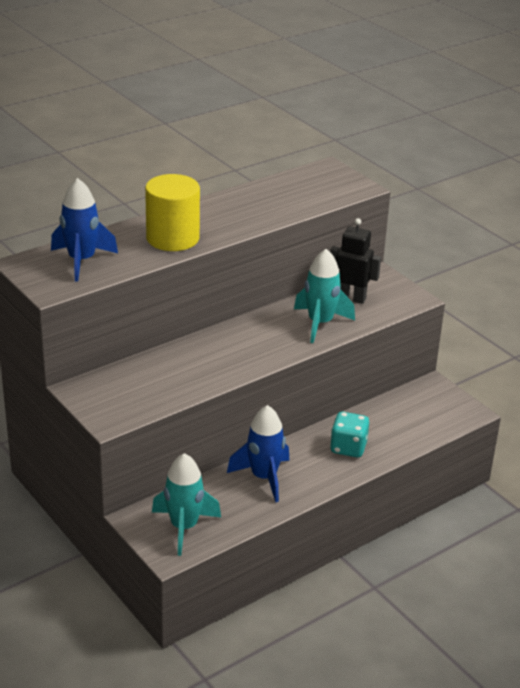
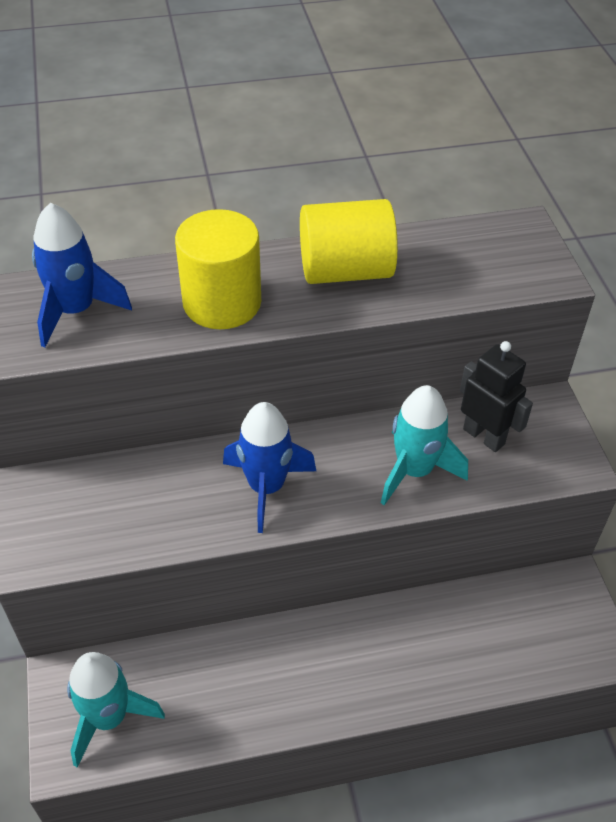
camera: 25 degrees right, 15 degrees up
(237, 208) = (345, 270): none -> yellow cylinder
(264, 477) = (257, 668): blue rocket -> blue rocket (266, 487)
(348, 448) = (397, 656): turquoise dice -> none

